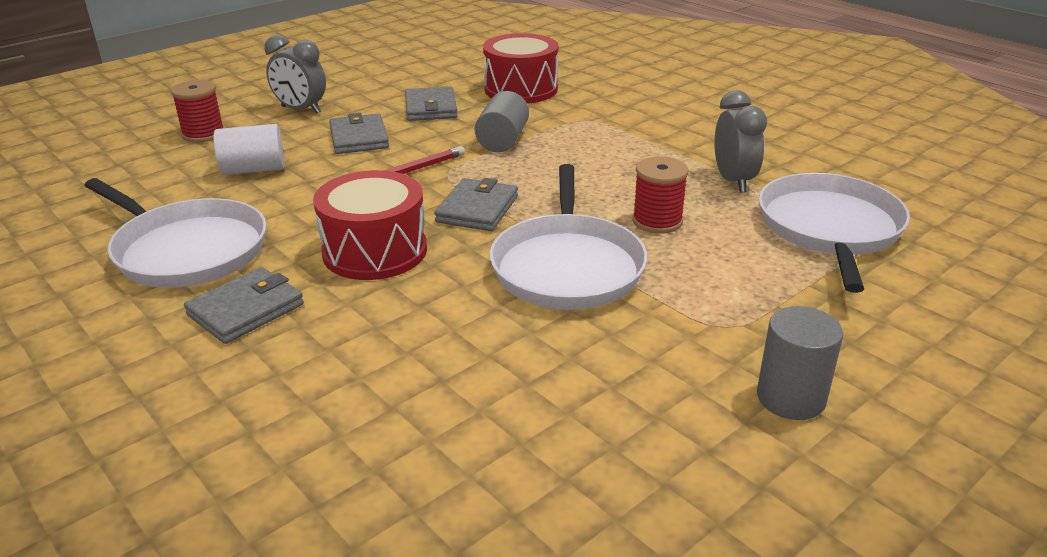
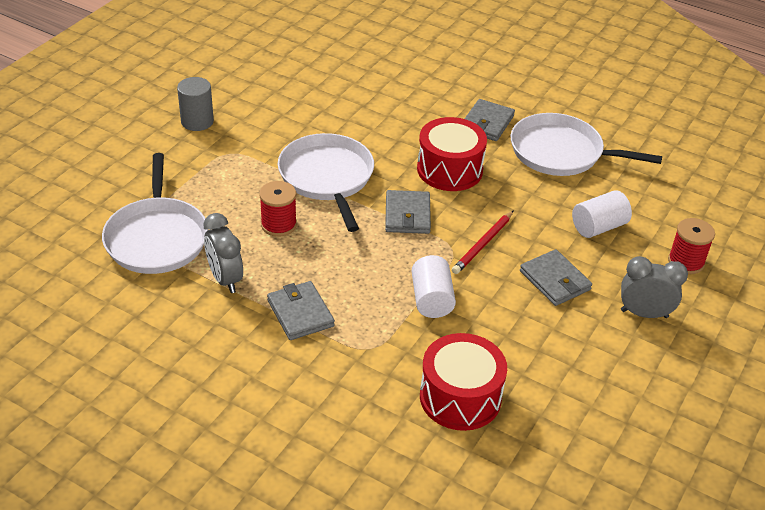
camera: 160 degrees right, 10 degrees up
(431, 108) = (528, 341): grey wallet -> grey wallet (300, 313)
(502, 140) = (431, 299): grey cylinder -> white cylinder

